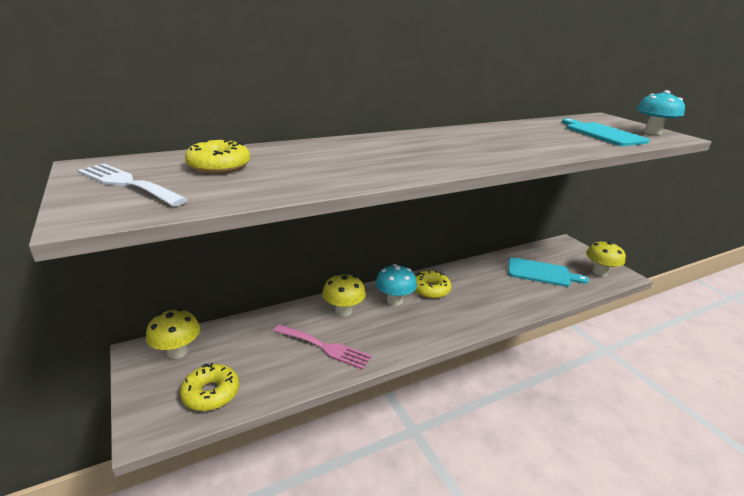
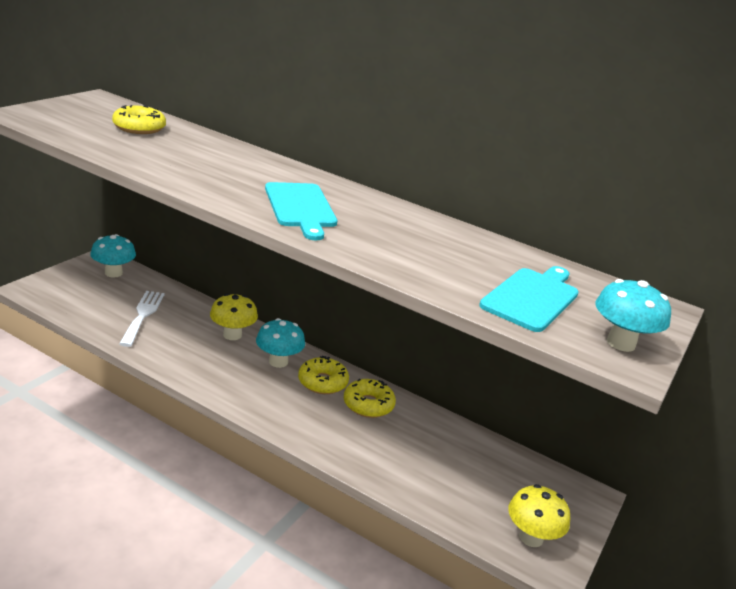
camera: 55 degrees right, 0 degrees up
(127, 183) = (77, 112): white fork -> white fork (143, 315)
(177, 352) = (113, 273): yellow mushroom -> turquoise mushroom
(211, 393) = (77, 301): yellow donut -> yellow donut (368, 405)
(325, 347) = (169, 338): pink fork -> none
(541, 273) = (460, 472): turquoise cutting board -> turquoise cutting board (300, 208)

